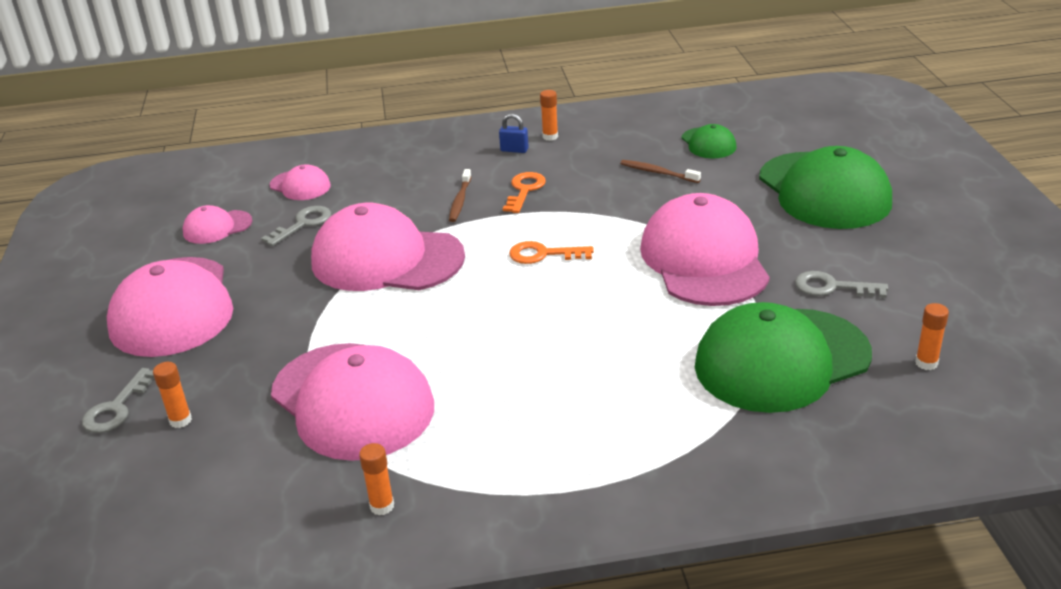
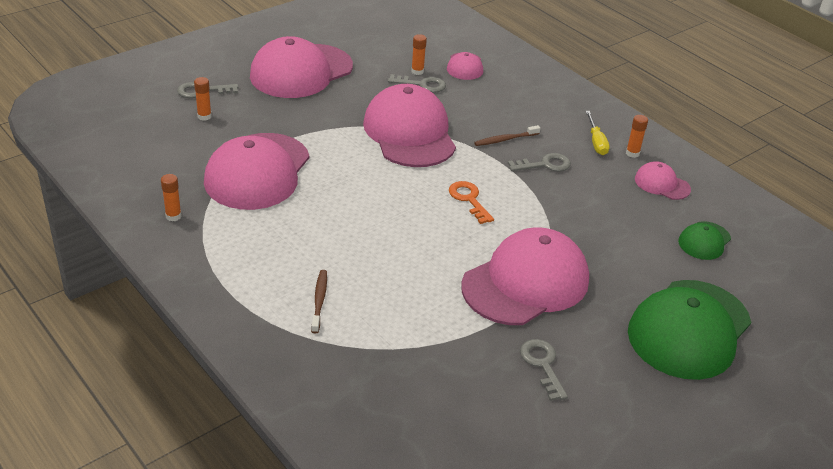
camera: 55 degrees right, 5 degrees up
(217, 227) = (392, 54): pink cap -> pink cap (662, 184)
(514, 150) = (596, 142): blue padlock -> yellow screwdriver
(524, 190) = (544, 165): orange key -> grey key
(657, 172) = (631, 224): brown toothbrush -> brown toothbrush (319, 300)
(781, 360) = (424, 356): green cap -> none
(926, 363) = (476, 443): orange glue stick -> orange glue stick (417, 71)

